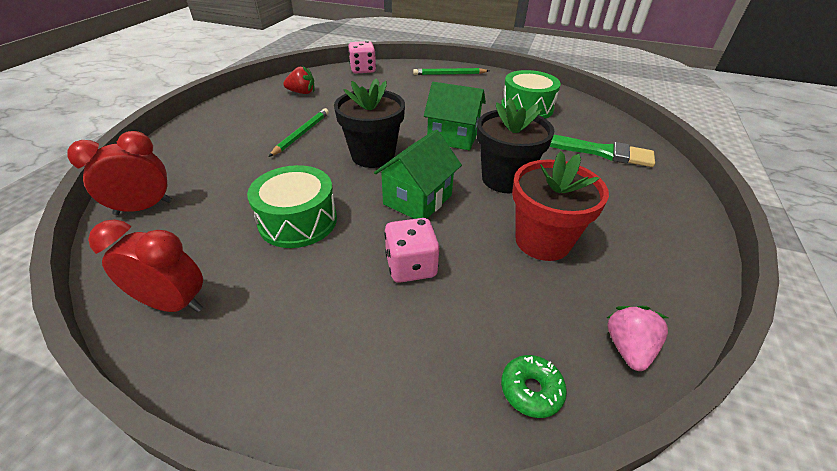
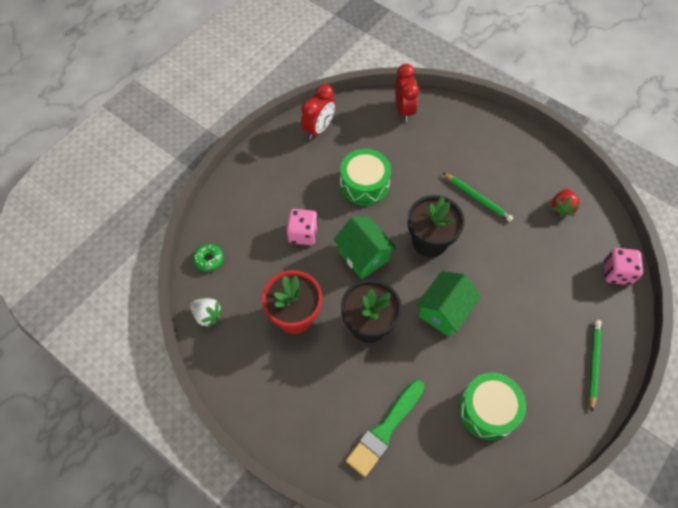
camera: 110 degrees right, 20 degrees up
(627, 348) = (207, 315): pink strawberry -> white strawberry

